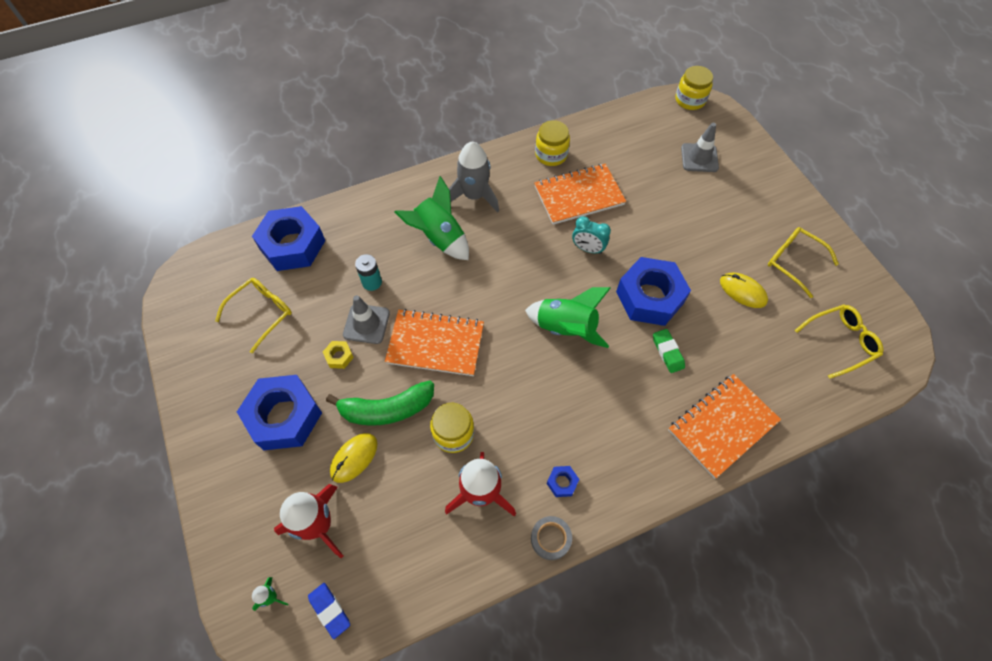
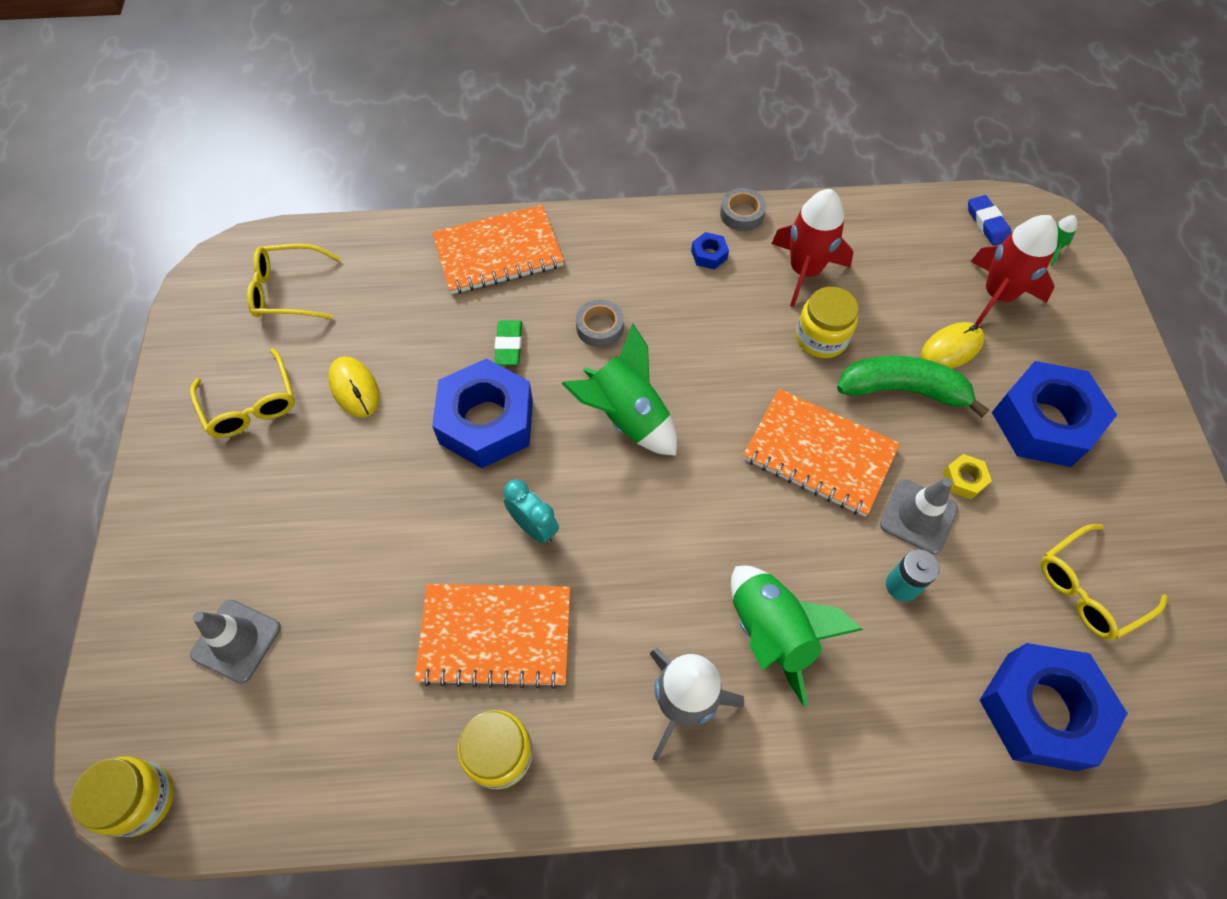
camera: 160 degrees left, 0 degrees up
(614, 387) = (600, 327): none -> grey tape

